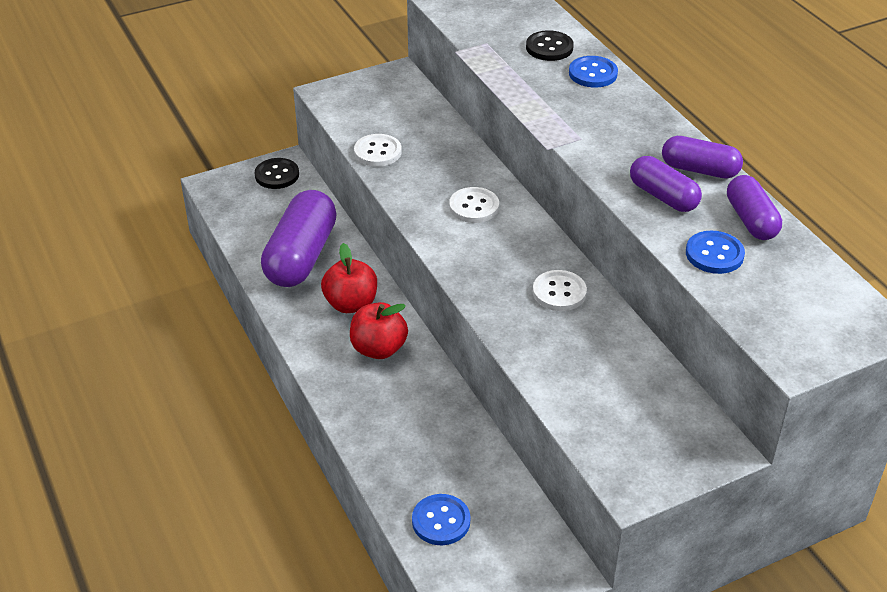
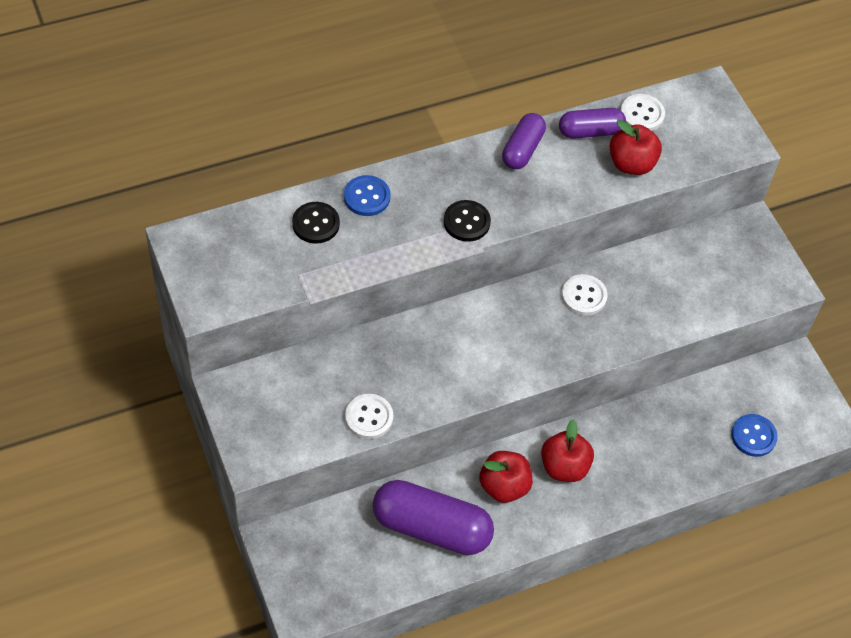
camera: 90 degrees left, 15 degrees up
(277, 175) = (294, 548): black button -> black button (466, 222)
(474, 207) = (464, 344): white button -> white button (642, 114)
(663, 196) = (557, 181): purple capsule -> none
(714, 254) = (631, 164): blue button -> red apple

